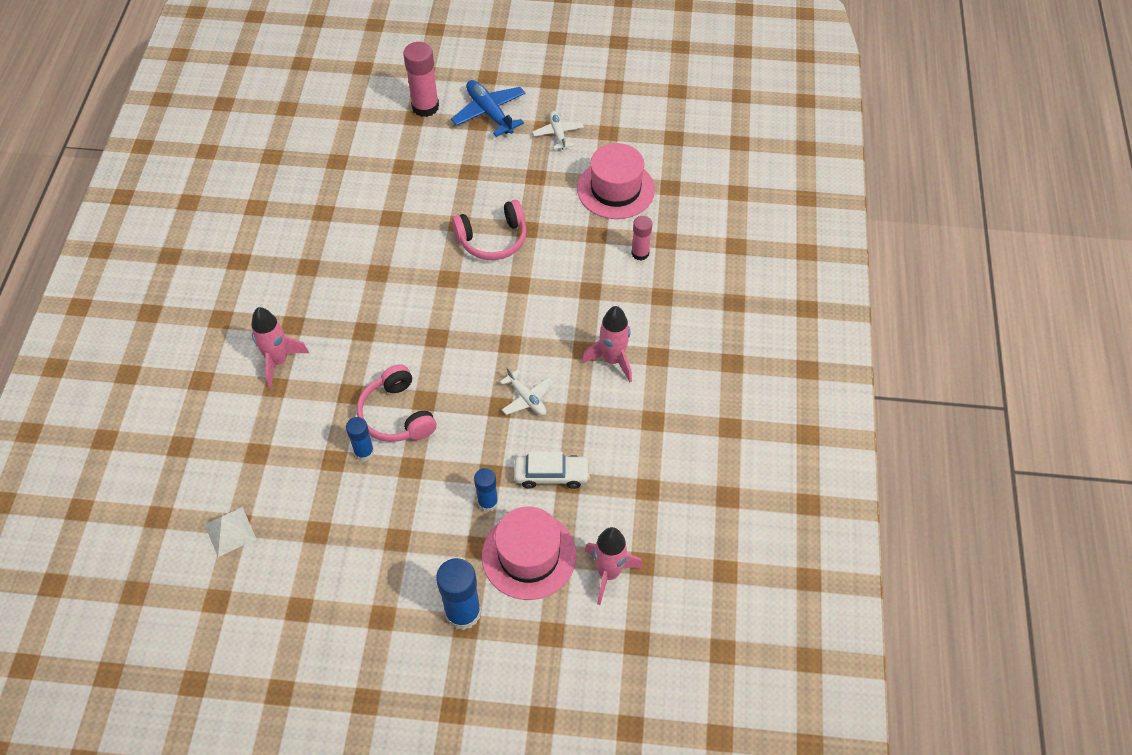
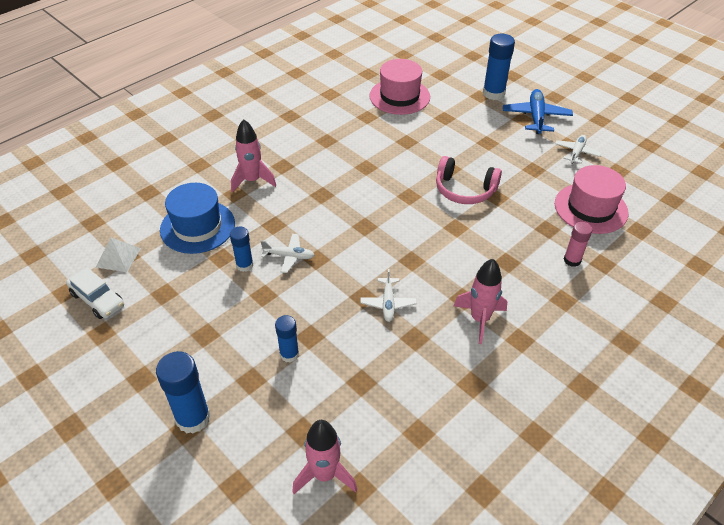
camera: 40 degrees right, 10 degrees down
(275, 446) = (197, 226): none -> blue hat
(396, 415) = (289, 256): pink headphones -> white plane
(425, 107) = (493, 93): pink glue stick -> blue glue stick
(529, 555) = (279, 413): pink hat -> pink hat (399, 96)
(551, 475) = (353, 368): white car -> white car (97, 300)

